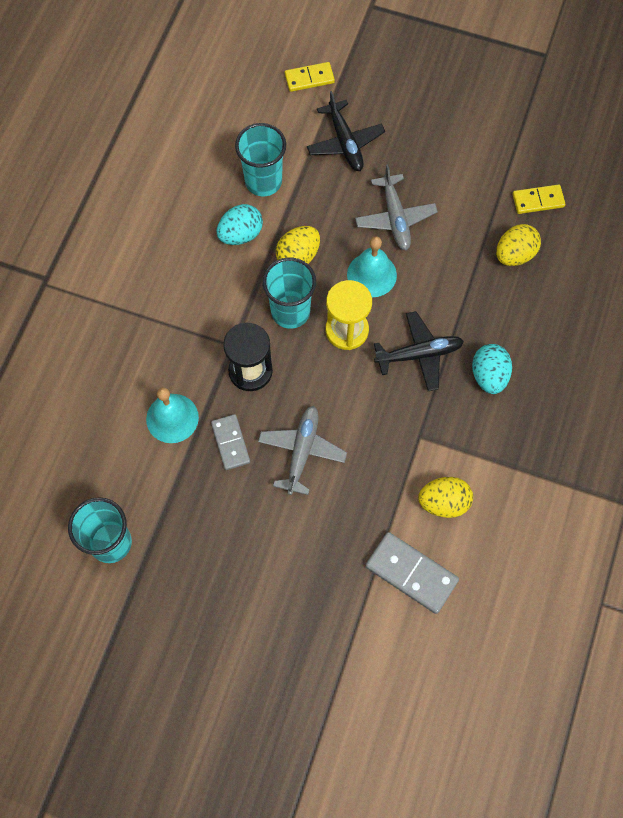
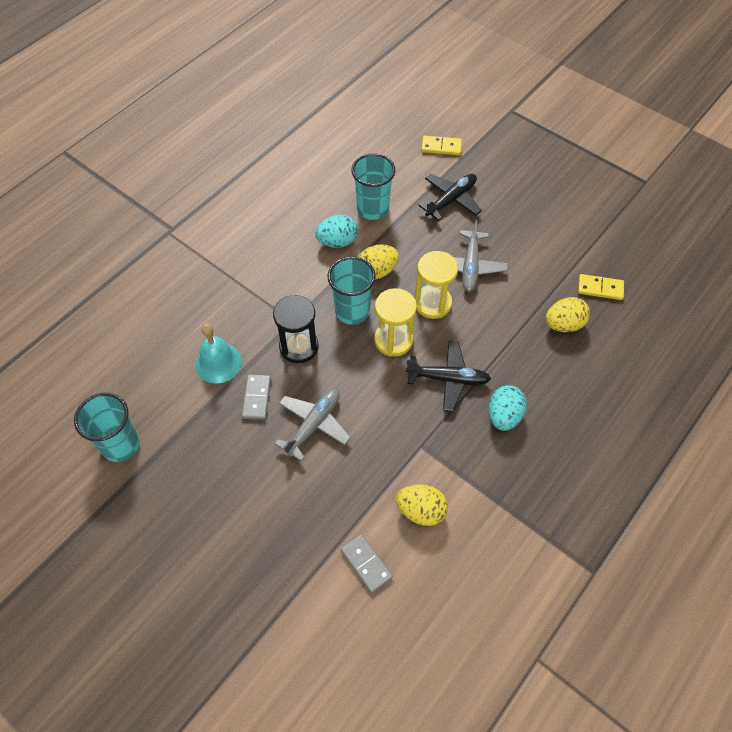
camera: 20 degrees right, 10 degrees down
(345, 143) = (451, 200): black plane -> black plane turned 135 degrees counterclockwise
(371, 274) = (432, 303): turquoise bell -> yellow hourglass
(411, 573) = (366, 564): grey domino -> grey domino, size x0.65

